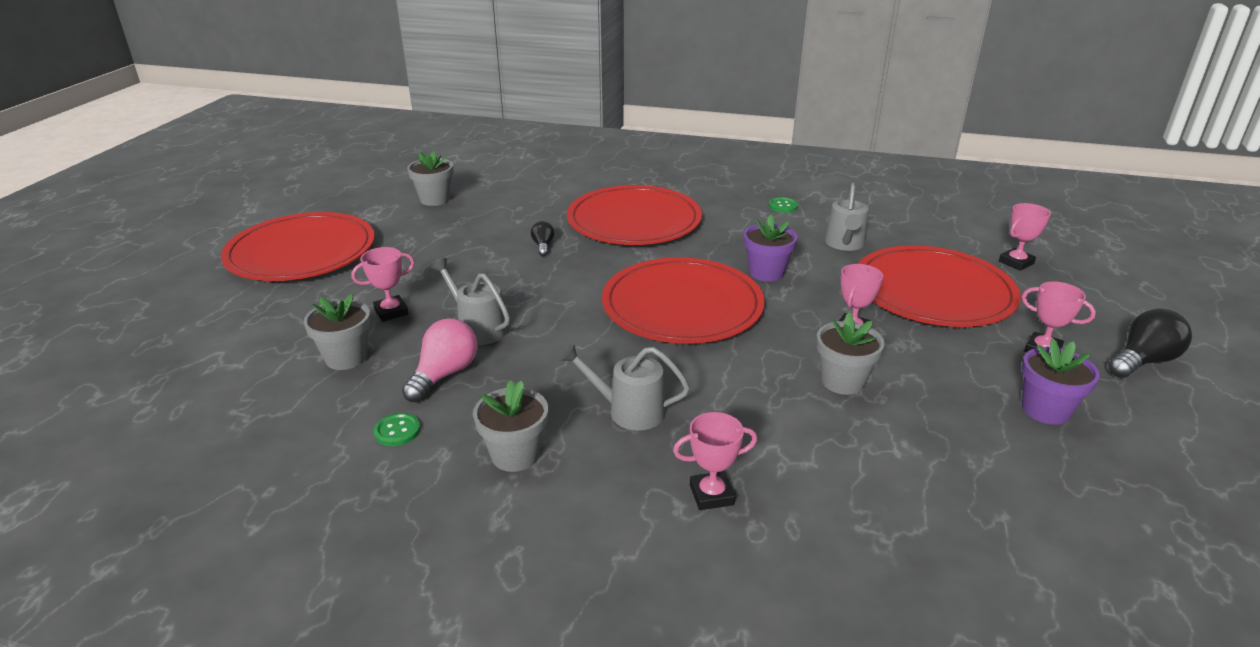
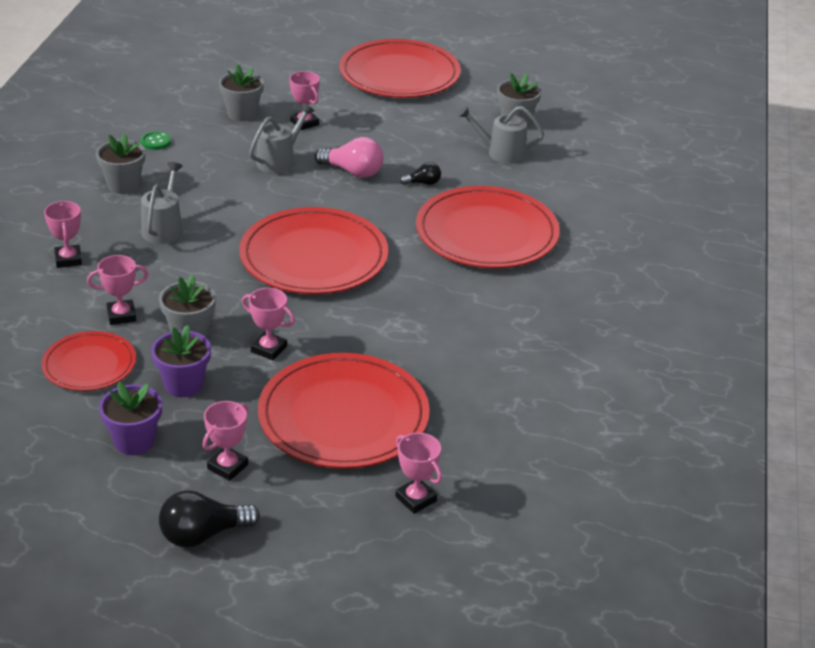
camera: 85 degrees right, 5 degrees up
(444, 374) = (217, 152): pink light bulb -> pink light bulb (353, 172)
(766, 272) = (379, 309): purple flower pot -> purple flower pot (183, 384)
(783, 206) = (545, 336): green button -> none
(827, 435) = (121, 315): none -> pink trophy
(845, 244) = (449, 370): grey watering can -> grey watering can (501, 153)
(934, 454) = (89, 364): none -> red plate
(1142, 361) = (203, 535): black light bulb -> black light bulb turned 105 degrees clockwise

